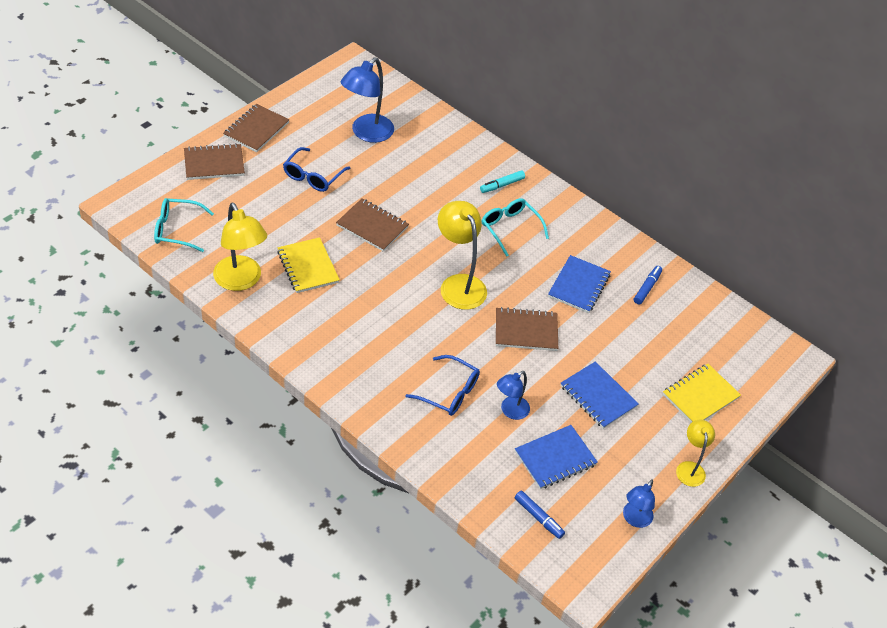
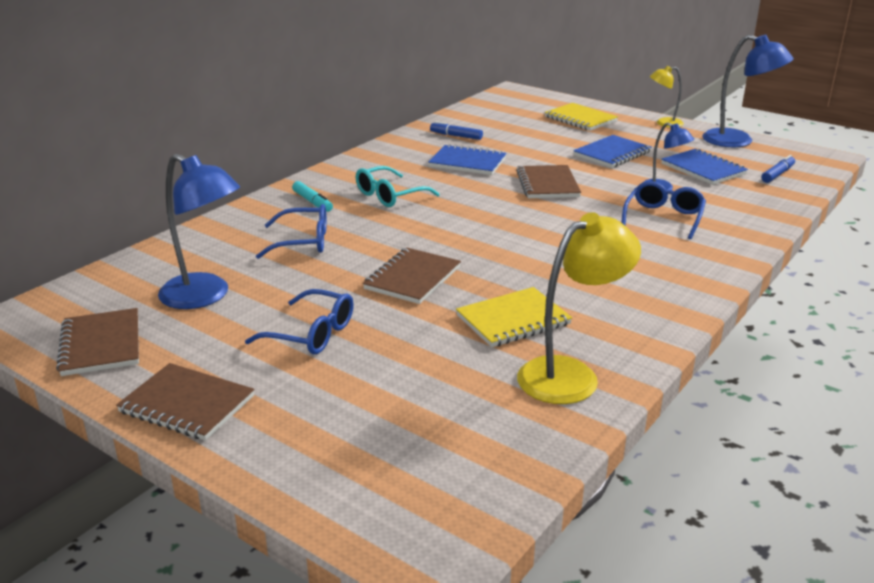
camera: 90 degrees left, 20 degrees down
(177, 230) = (481, 462): turquoise glasses -> none
(214, 163) = (287, 443): brown notebook -> brown notebook (101, 344)
(435, 178) = (303, 242): none -> blue glasses
(459, 284) = (495, 219): yellow lamp -> none
(634, 519) = (738, 141): blue lamp -> blue lamp, size x1.74

